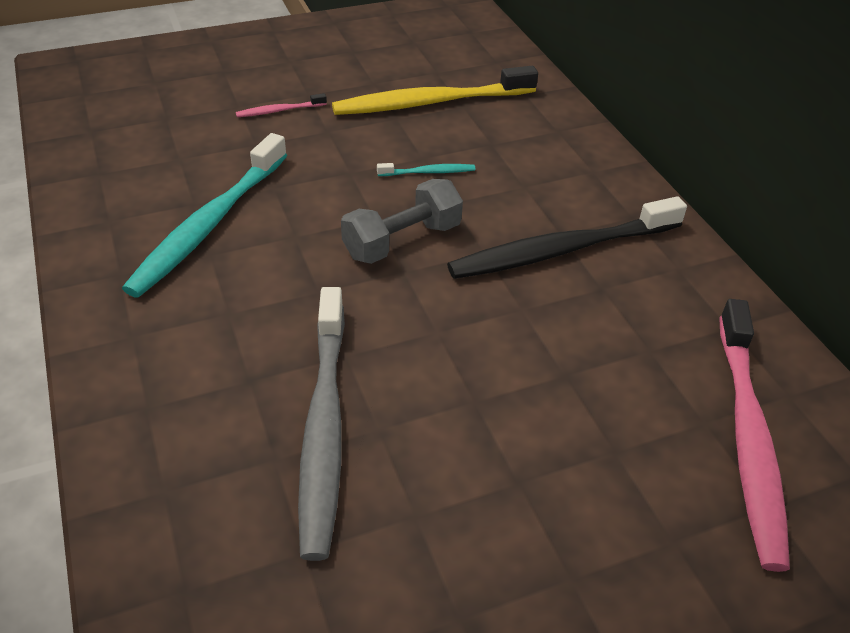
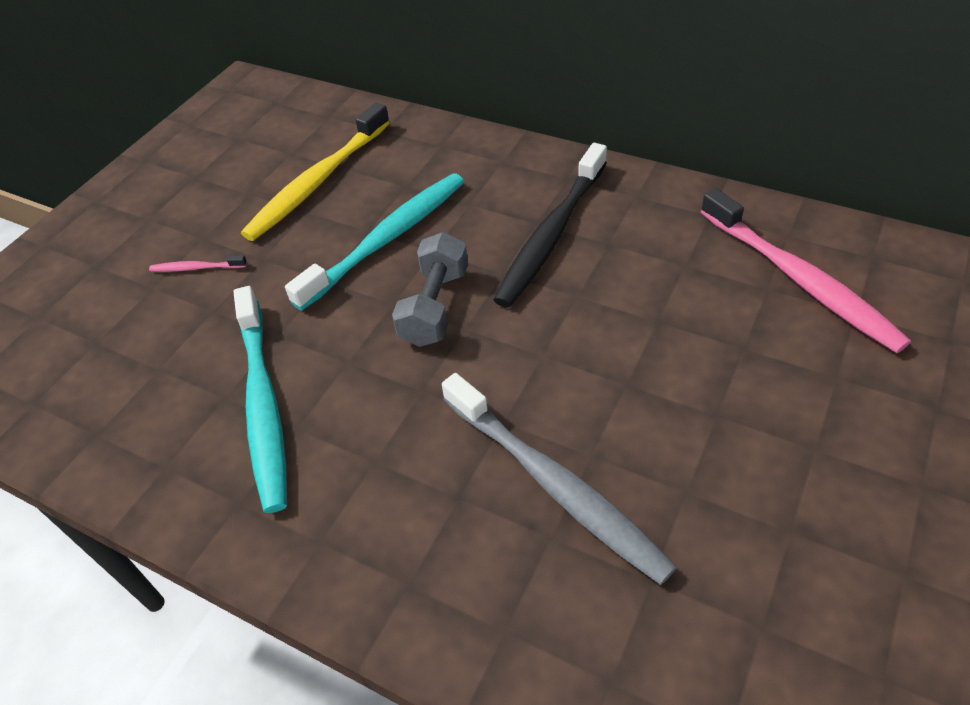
camera: 35 degrees left, 5 degrees up
(279, 110) = (196, 268): pink toothbrush -> pink toothbrush turned 60 degrees clockwise
(428, 172) = (387, 239): turquoise toothbrush -> turquoise toothbrush, size x2.35

